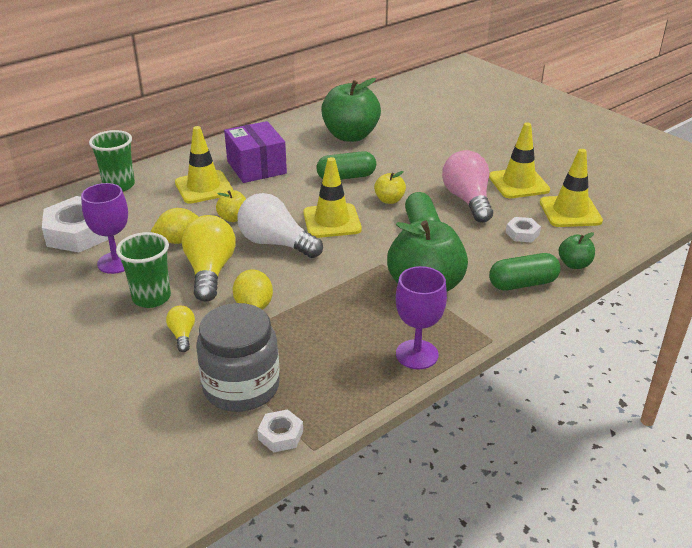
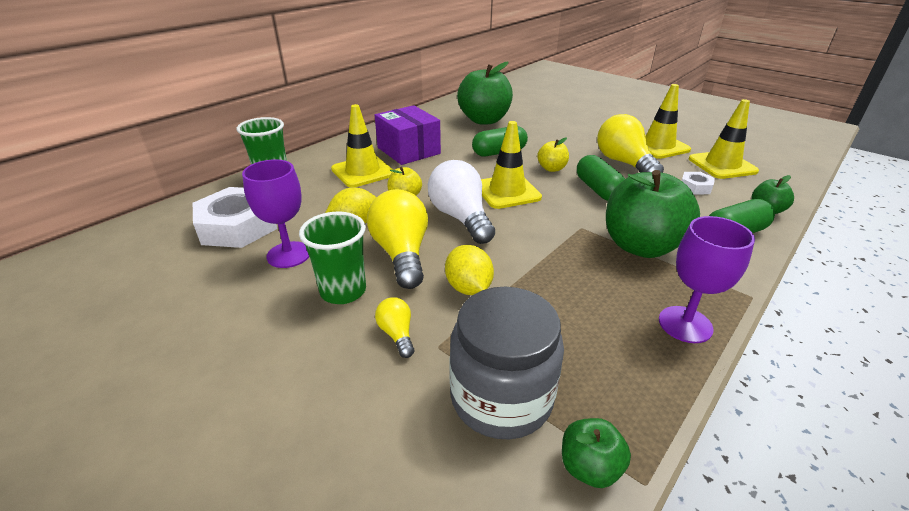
camera: 10 degrees left, 0 degrees up
(276, 243) = (461, 218): white light bulb -> white light bulb turned 45 degrees clockwise
(280, 435) = (589, 467): white nut -> green apple
(467, 200) = (624, 163): pink light bulb -> yellow light bulb

